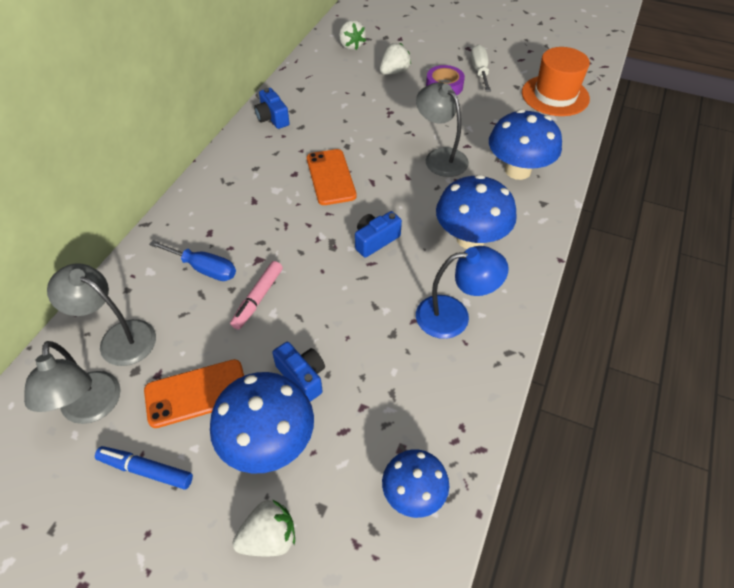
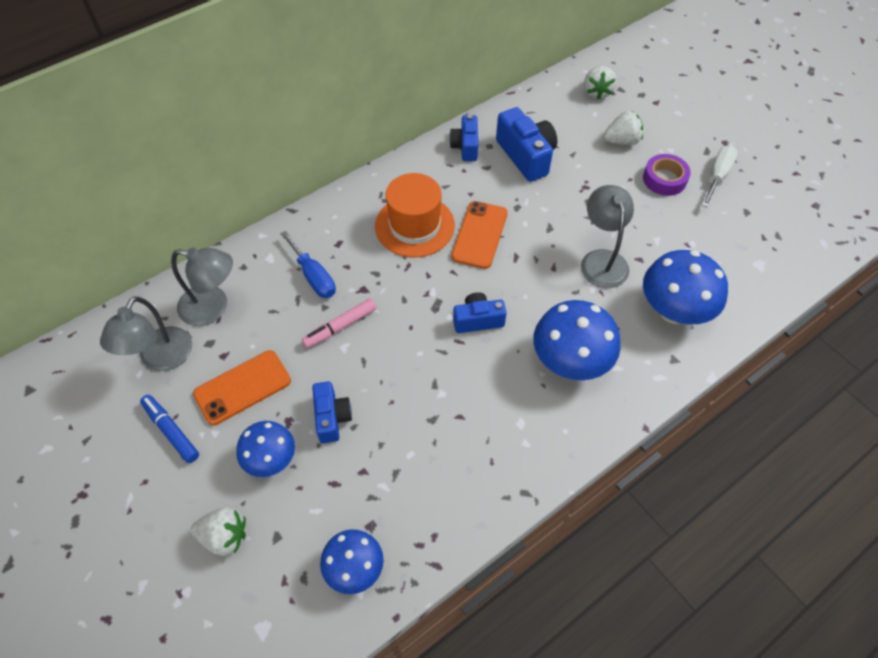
camera: 30 degrees right, 5 degrees up
(118, 338) = (213, 307): grey lamp -> grey lamp turned 135 degrees clockwise
(196, 393) = (242, 387): orange phone -> orange phone turned 45 degrees counterclockwise
(268, 442) = (271, 459): blue mushroom -> blue mushroom, size x0.63
(327, 107) = (526, 156): none -> blue camera
(454, 316) = (499, 431): blue lamp -> none
(555, 95) = (783, 241): orange hat -> orange hat (414, 226)

